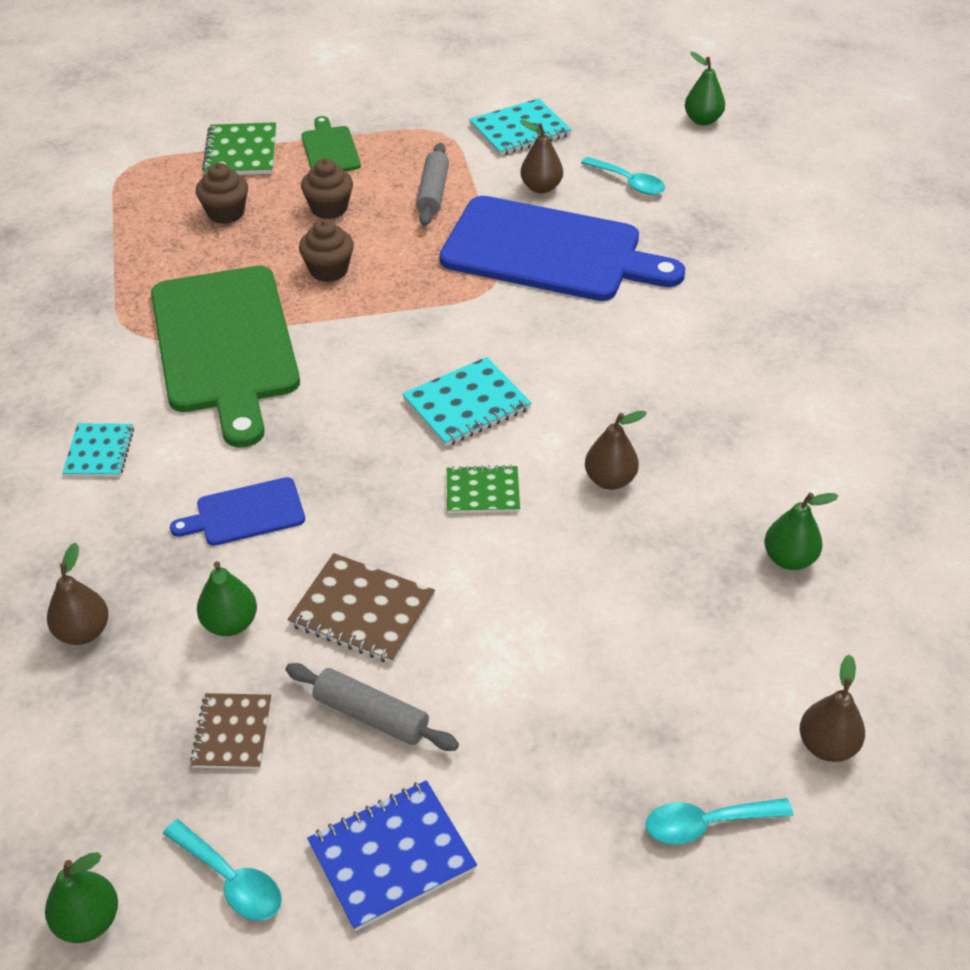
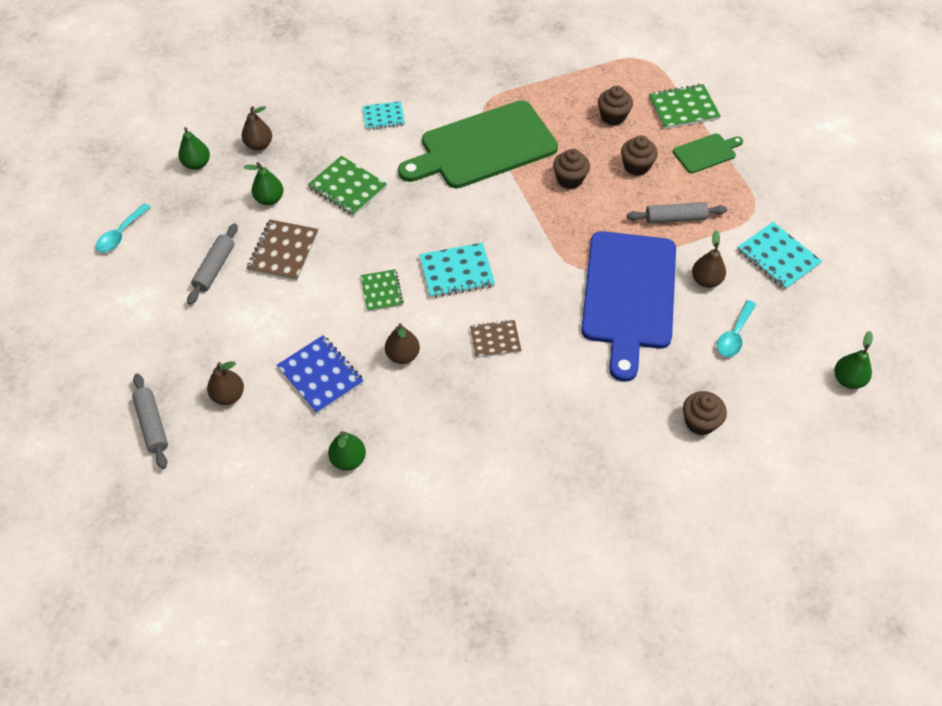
camera: 80 degrees right, 10 degrees up
(88, 920) = (101, 190): green pear -> green pear (197, 164)
(232, 733) = (201, 216): brown notebook -> brown notebook (495, 340)
(245, 513) = (347, 187): blue cutting board -> green notebook
(392, 856) = (133, 292): blue notebook -> blue notebook (320, 375)
(466, 404) = (456, 272): turquoise notebook -> turquoise notebook turned 60 degrees counterclockwise
(706, 824) = (152, 425): turquoise spoon -> grey rolling pin
(749, 230) = (700, 422): none -> brown cupcake
(827, 745) = (205, 483): brown pear -> brown pear (228, 395)

